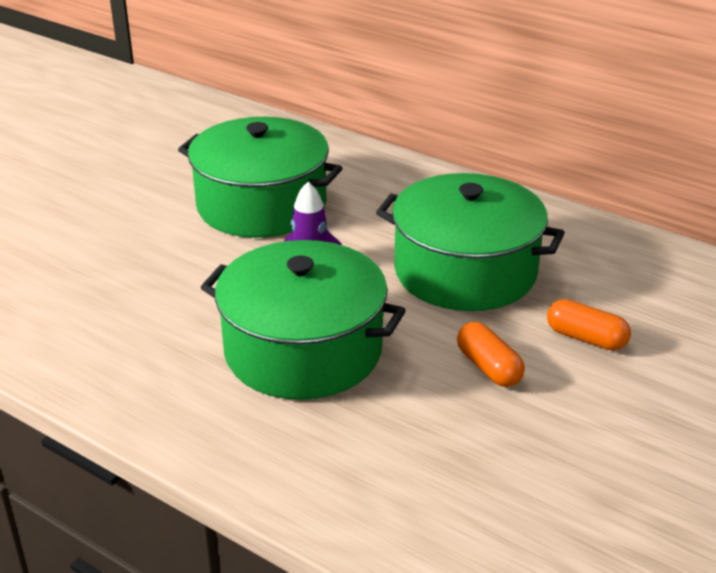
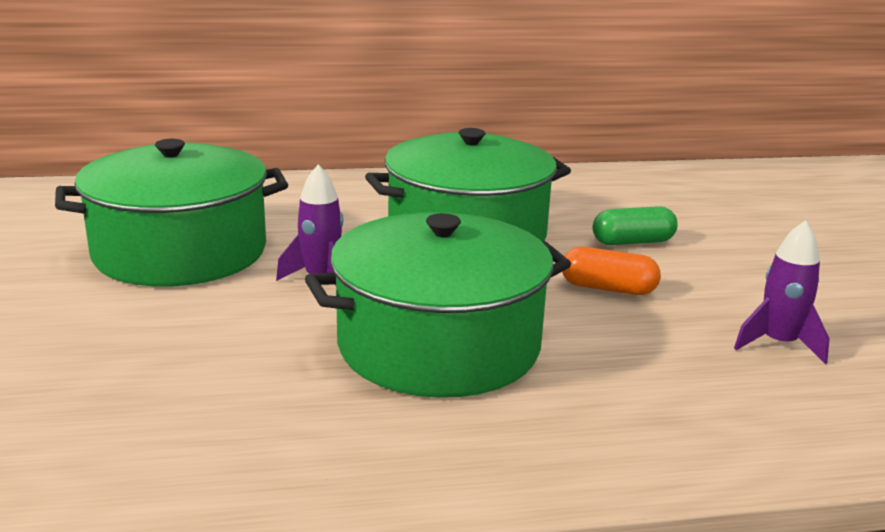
camera: 45 degrees left, 10 degrees down
(534, 479) = (778, 344): none -> purple rocket
(586, 338) = (633, 242): orange capsule -> green capsule

